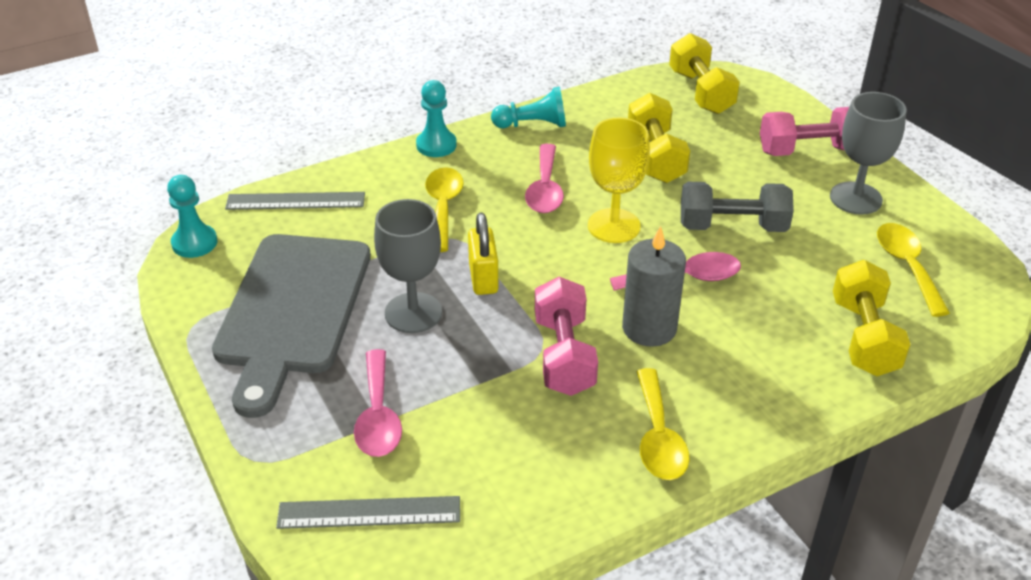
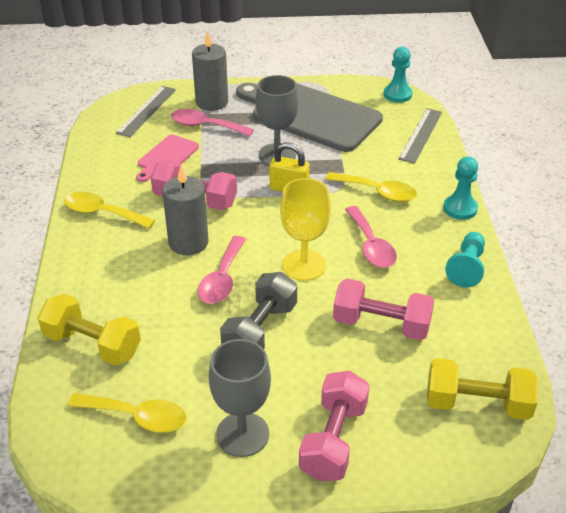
camera: 115 degrees right, 0 degrees up
(302, 436) = (212, 102): none -> grey candle
(487, 426) = (166, 157): none -> pink cutting board
(545, 189) = (371, 245): pink spoon -> pink spoon turned 135 degrees counterclockwise
(656, 156) = (381, 324): yellow dumbbell -> pink dumbbell

